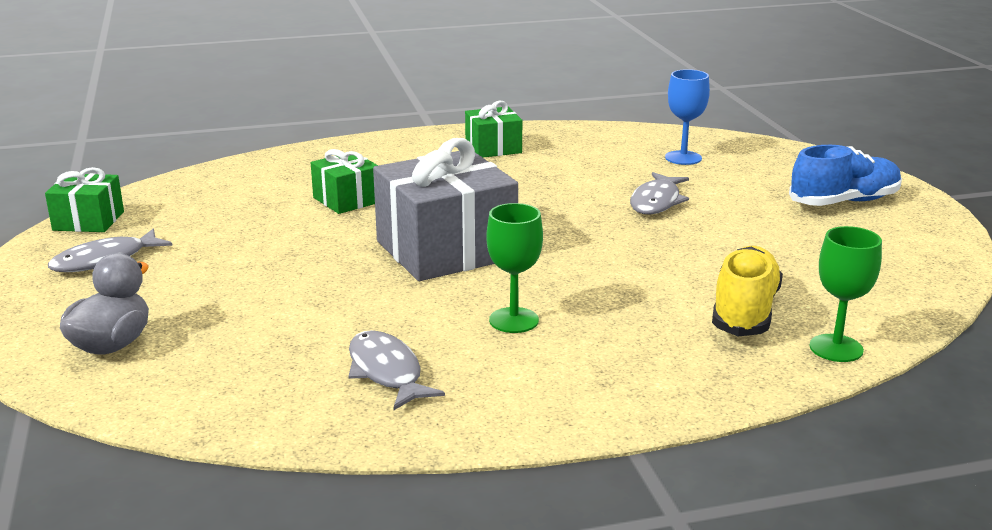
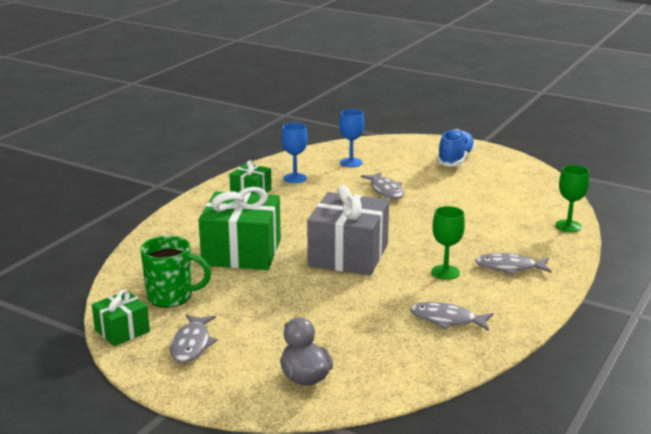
camera: 45 degrees left, 0 degrees up
(191, 211) = (171, 297): none -> green mug
(347, 200) = (242, 252): green gift -> green gift, size x1.91
(575, 151) = (295, 178): none -> blue goblet
(614, 356) = (509, 267): none -> grey fish
(744, 311) = (514, 226): yellow shoe -> none

